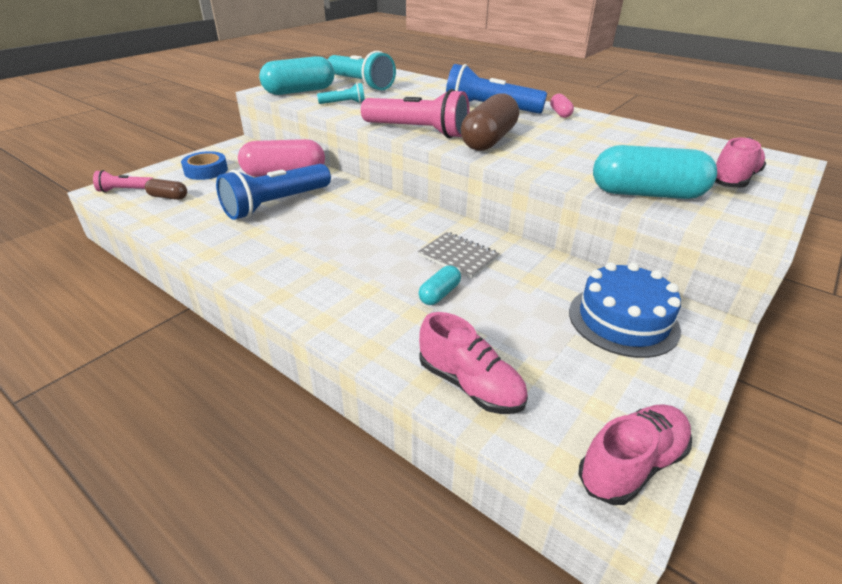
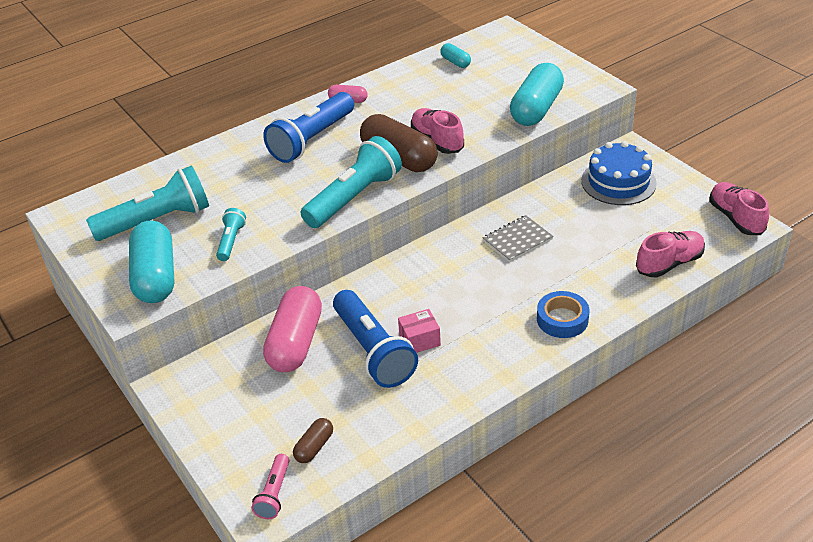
camera: 70 degrees left, 5 degrees up
(206, 171) = (248, 416): blue tape -> blue tape (562, 319)
(291, 222) = (419, 340): none -> pink box
(417, 131) = (354, 198): pink flashlight -> turquoise flashlight
(439, 294) = (568, 260): turquoise capsule -> turquoise capsule (455, 62)
(733, 180) = (526, 65): pink shoe -> pink shoe (437, 141)

